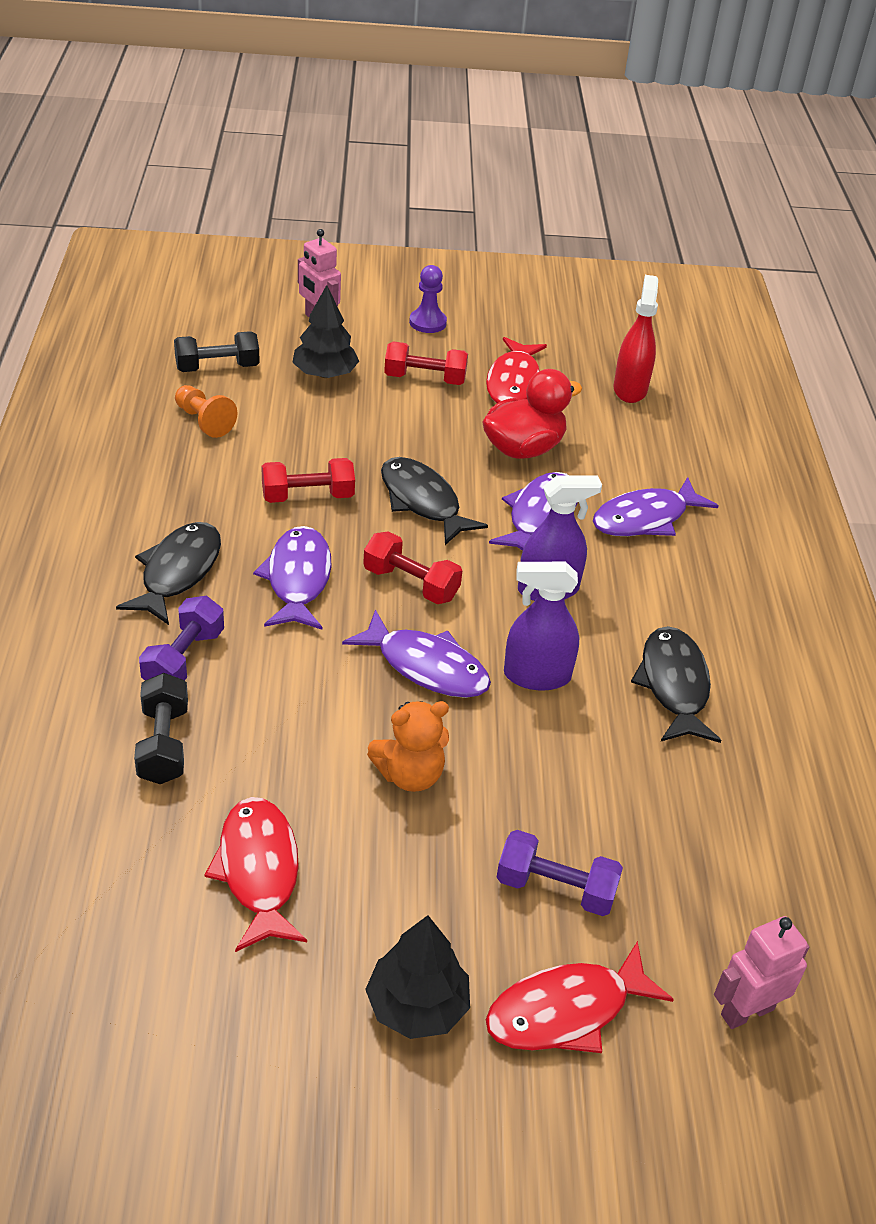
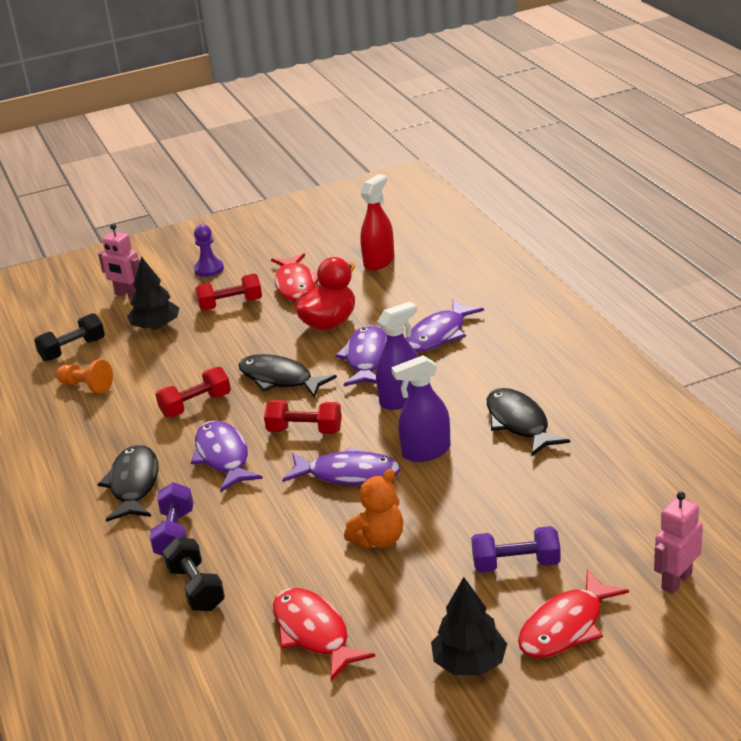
camera: 15 degrees left, 10 degrees down
(630, 389) = (379, 261): red spray bottle -> red spray bottle turned 45 degrees clockwise

